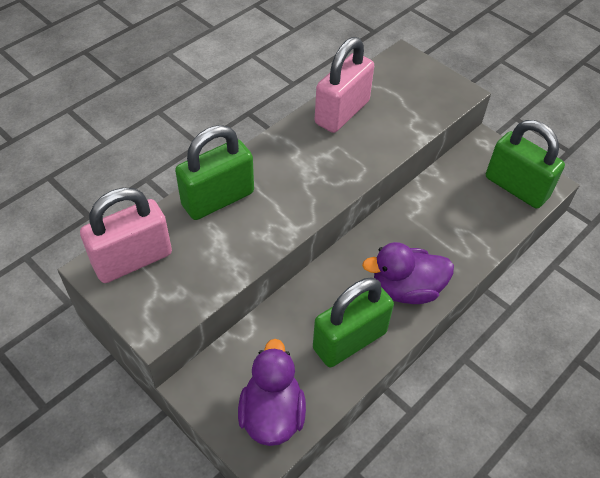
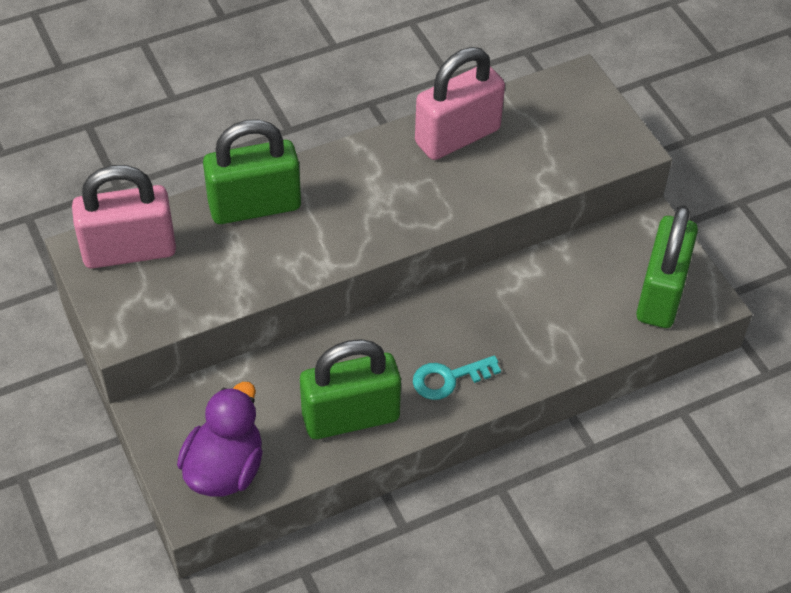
camera: 20 degrees right, 0 degrees up
(406, 289) = (448, 379): purple duck -> turquoise key
(516, 187) = (661, 294): green padlock -> green padlock turned 45 degrees clockwise

